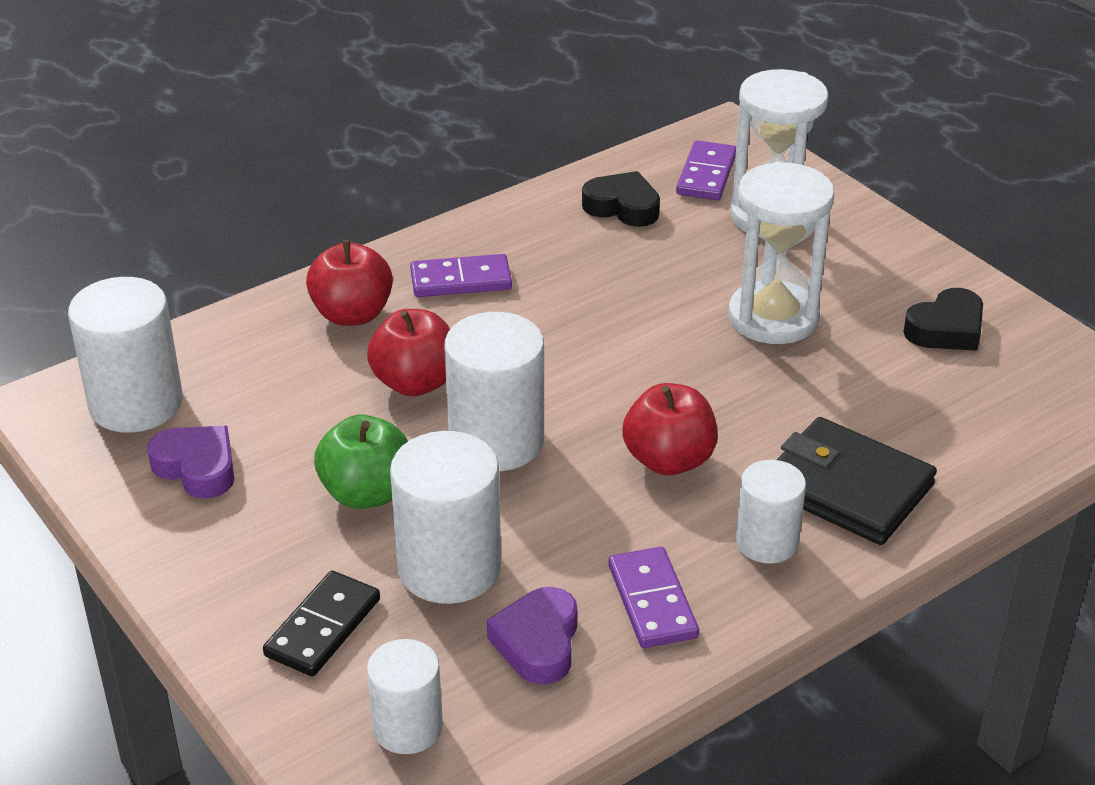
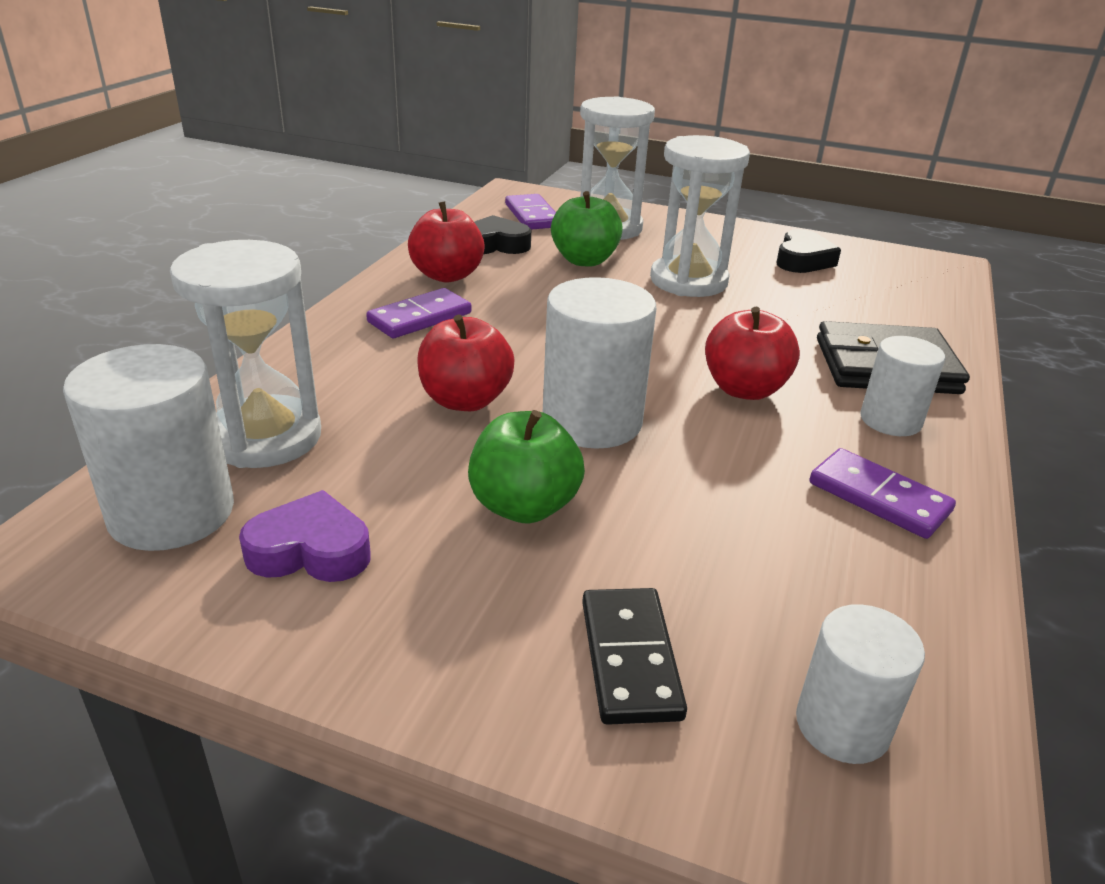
camera: 35 degrees left, 5 degrees down
(240, 363) = (265, 437): none -> white hourglass
(352, 314) = (345, 366): red apple -> red apple (447, 275)
(449, 568) = (681, 541): white cylinder -> none
(538, 643) = (842, 574): purple heart -> none
(693, 256) = (584, 260): none -> green apple

